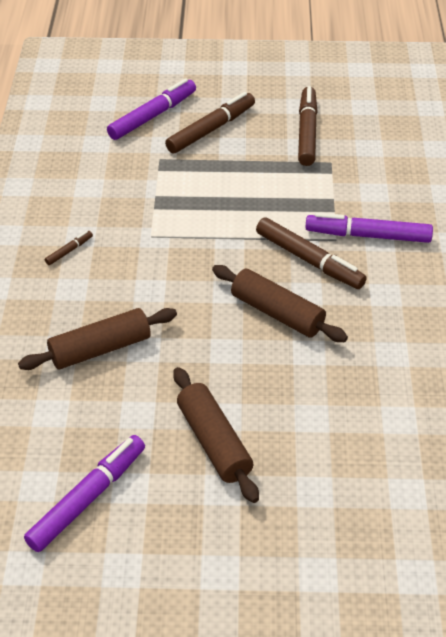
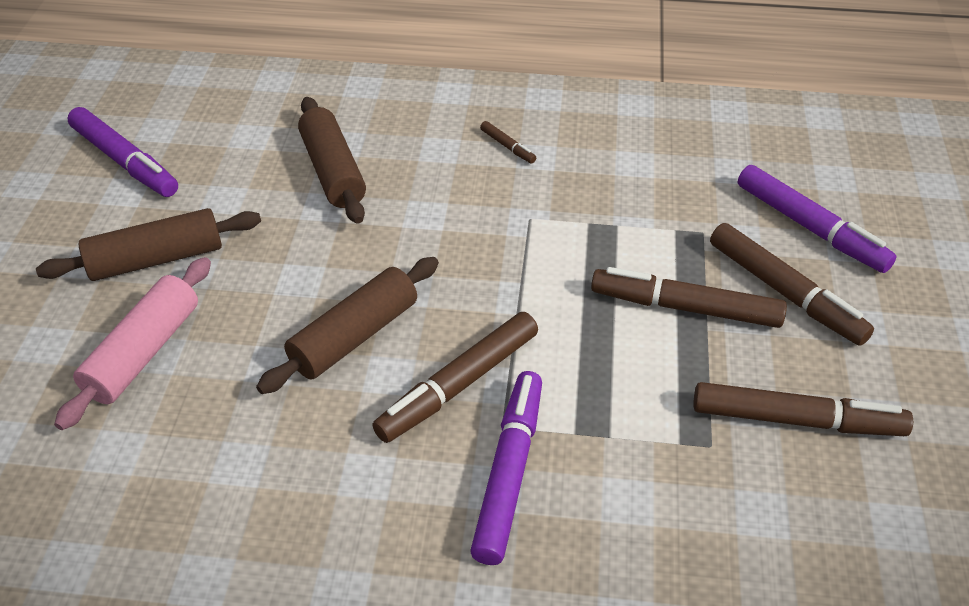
camera: 95 degrees right, 0 degrees up
(229, 168) = (685, 308): none -> brown marker
(312, 425) = (143, 352): none -> pink rolling pin

